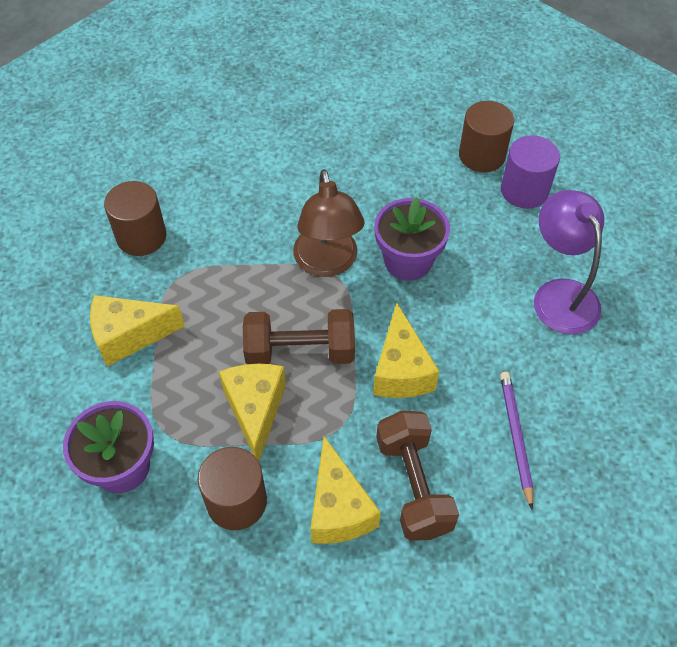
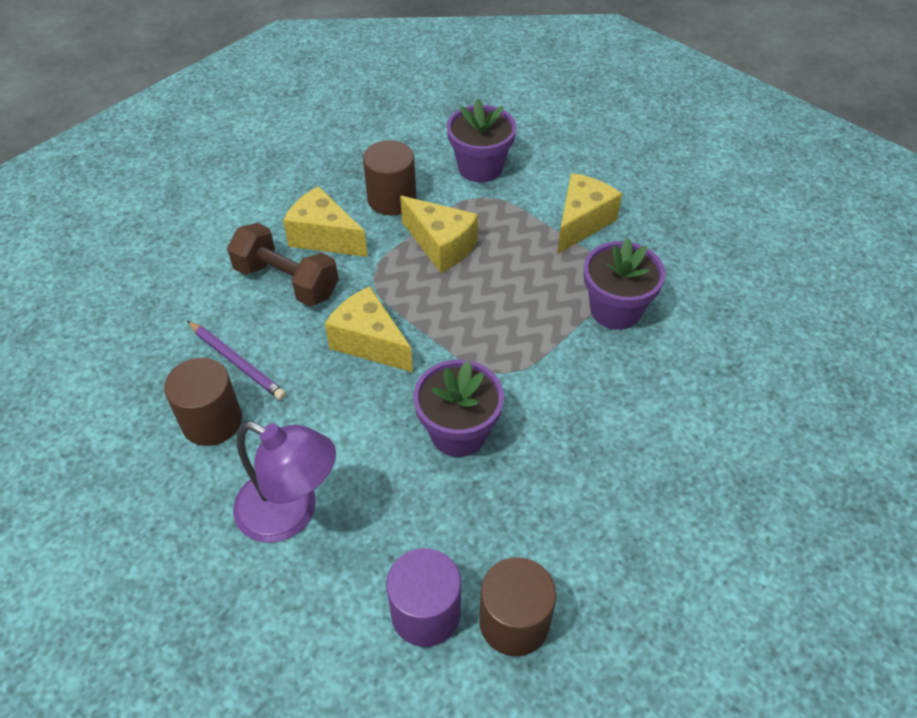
camera: 135 degrees right, 5 degrees down
(141, 236) = (679, 282): brown cylinder -> brown cylinder (212, 421)
(209, 254) = (615, 310): none -> purple flower pot
(300, 351) = (458, 299): brown dumbbell -> none
(327, 263) = (520, 376): brown lamp -> none

